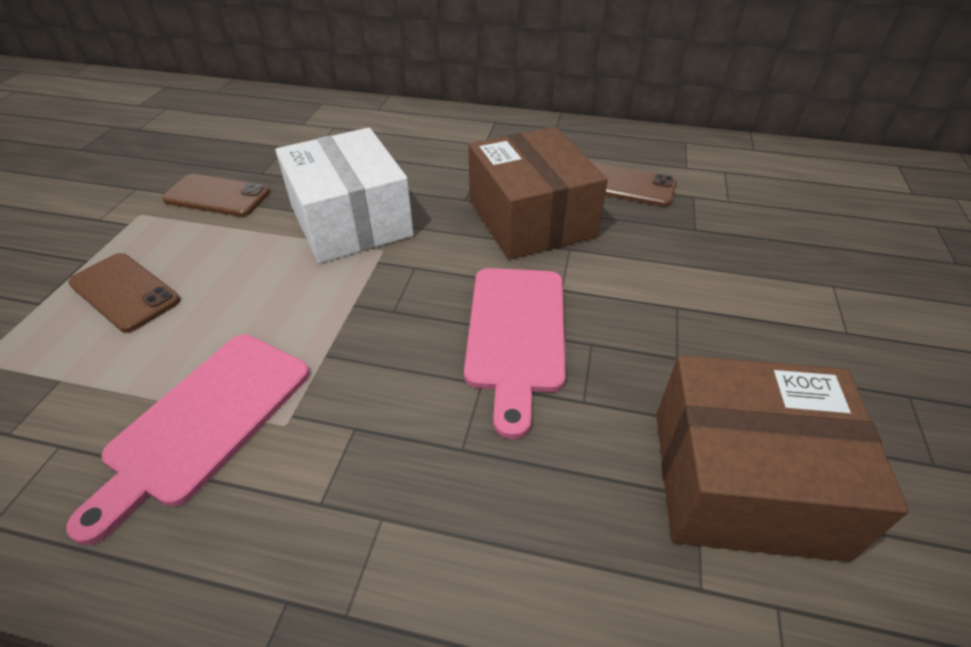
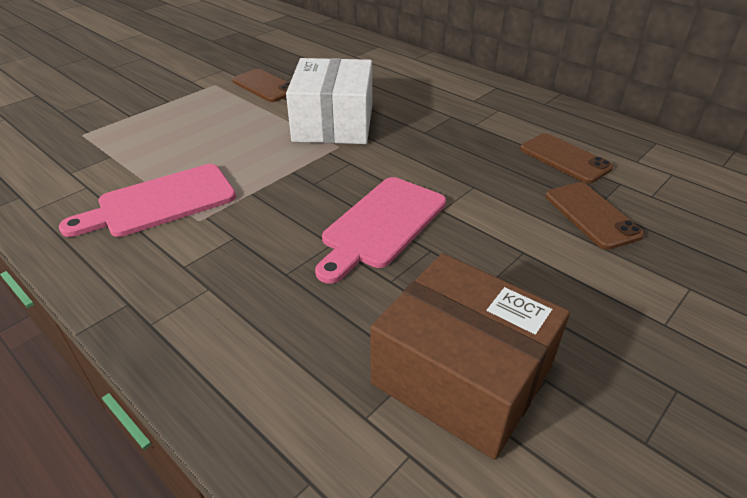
camera: 30 degrees right, 5 degrees down
(125, 292) = (174, 123): brown phone -> brown phone (591, 215)
(531, 218) = (462, 158): brown box -> none

